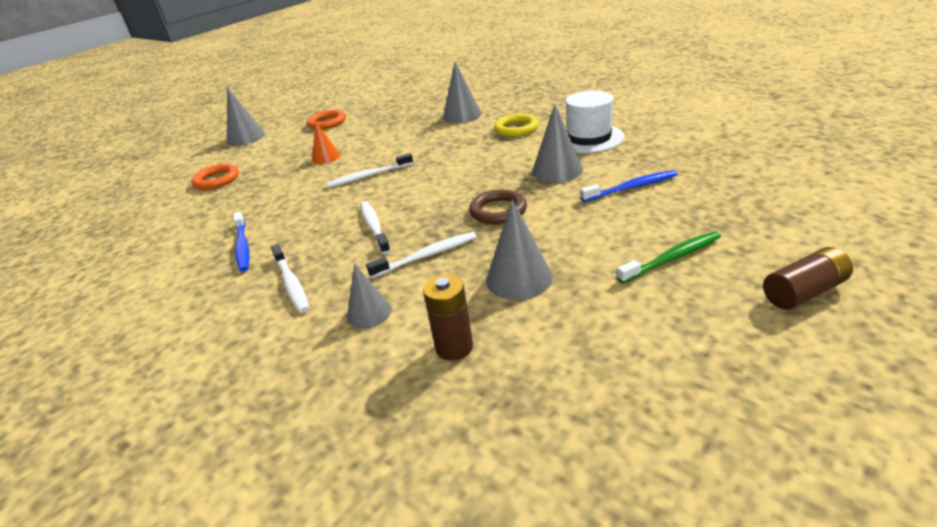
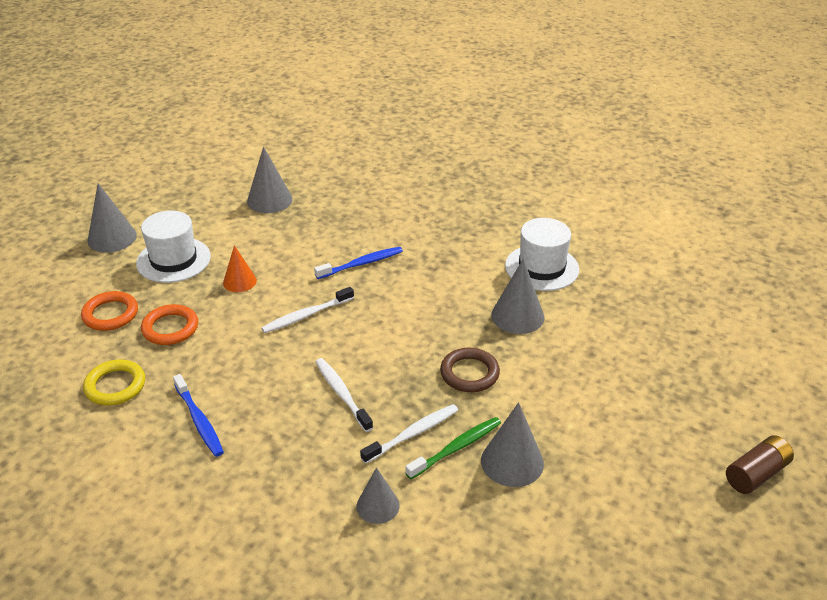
camera: 15 degrees left, 5 degrees up
(283, 147) = (173, 260): none -> white hat
(291, 283) = (280, 471): white toothbrush -> none
(327, 123) = (215, 218): orange ring -> orange ring (170, 328)
(454, 347) = (472, 541): brown battery -> none
(462, 115) = (386, 217): grey cone -> grey cone (269, 200)
(516, 129) = (458, 246): yellow ring -> yellow ring (115, 386)
(631, 187) = (597, 344): blue toothbrush -> blue toothbrush (361, 264)
(672, 258) = (646, 437): green toothbrush -> green toothbrush (456, 448)

